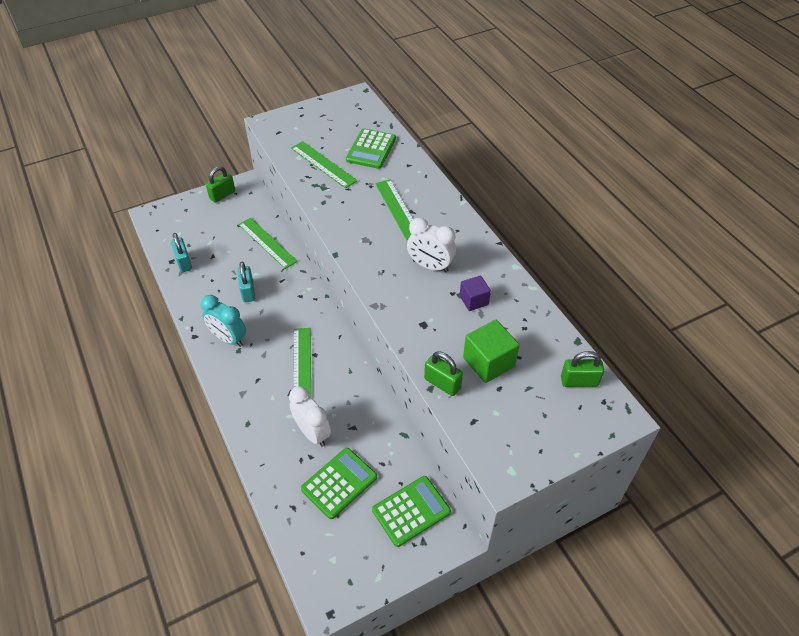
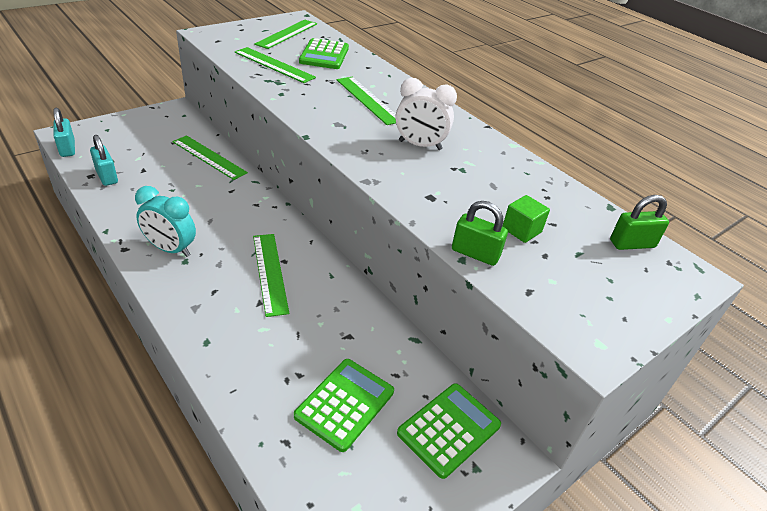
camera: 15 degrees left, 10 degrees down
(222, 195) = (151, 117): green padlock -> none
(248, 291) = (191, 202): turquoise padlock -> turquoise padlock (67, 148)
(312, 433) = (297, 346): white clock -> none
(342, 120) = (287, 34): none -> green ruler
(474, 300) = (480, 174): purple cube -> none
(488, 362) = (521, 230): green cube -> green cube, size x0.63

